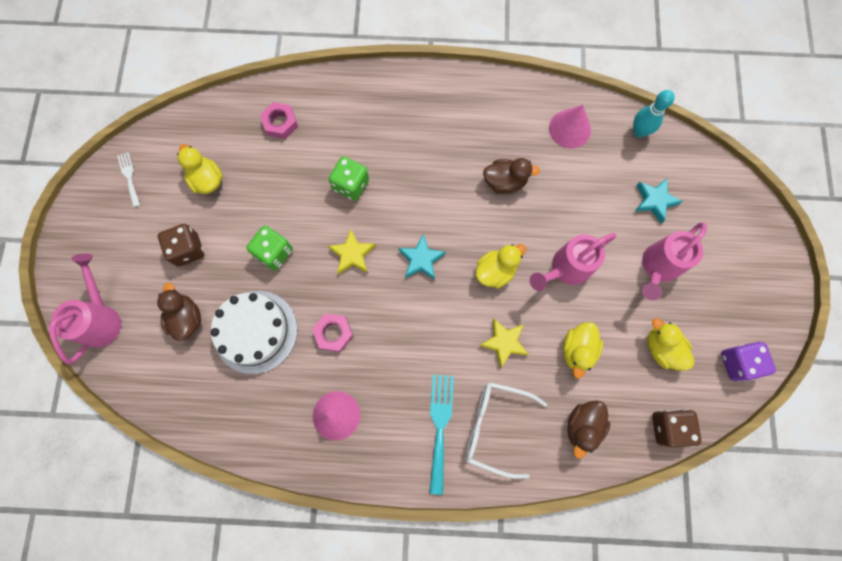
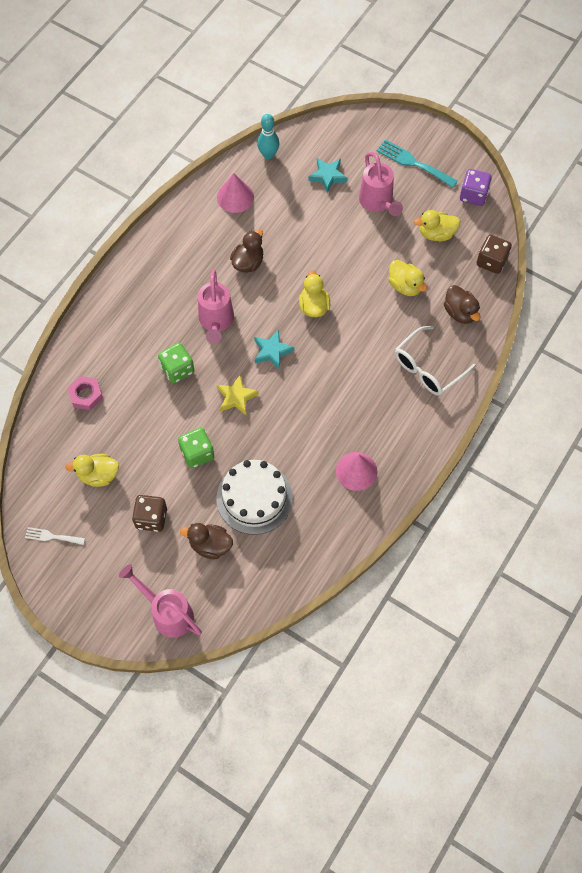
camera: 60 degrees left, 10 degrees down
(333, 333) = (291, 442): pink nut -> none
(440, 426) = (406, 404): turquoise fork -> turquoise fork (413, 163)
(504, 342) = (371, 329): yellow star -> none
(566, 269) = (341, 260): pink watering can -> pink watering can (216, 321)

